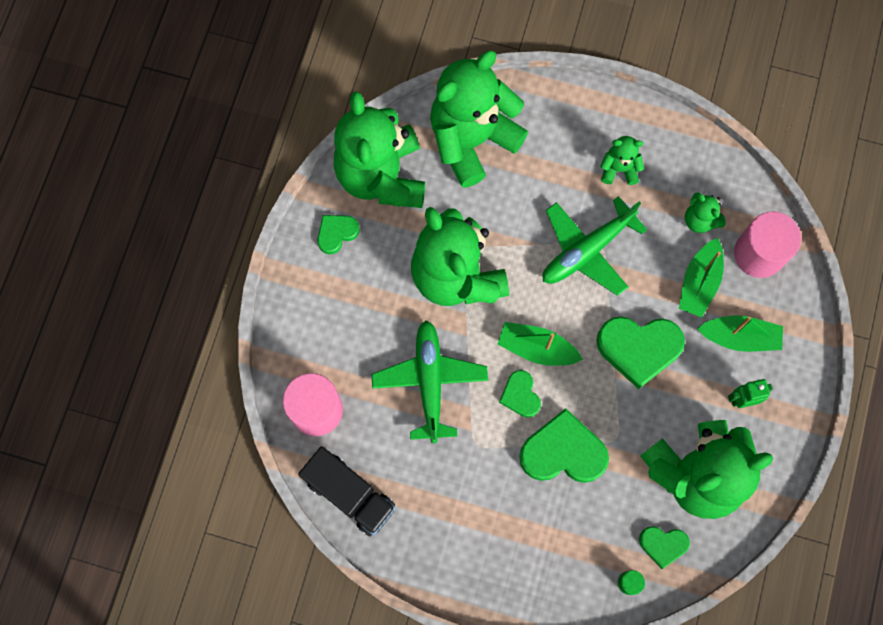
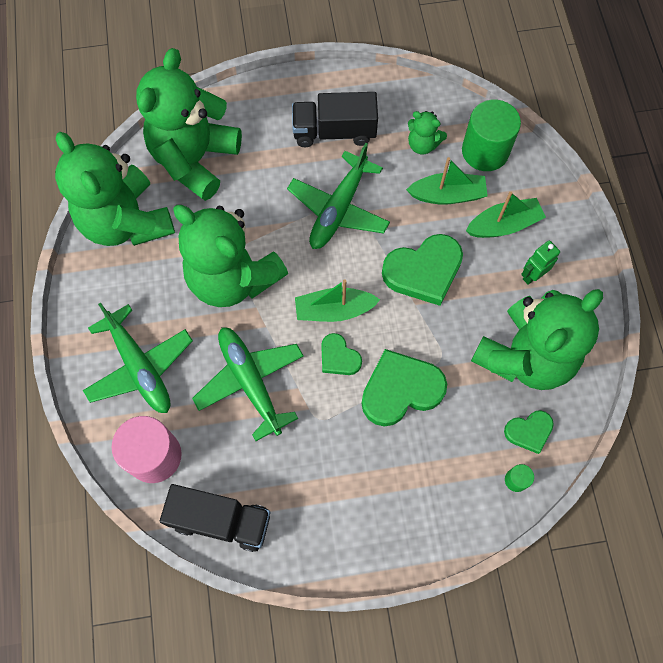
camera: 25 degrees left, 5 degrees down
(336, 233) = (105, 288): green heart -> none
(337, 323) = (140, 367): none -> green plane
(619, 169) = (334, 131): green teddy bear -> black truck
(699, 283) = (447, 195): green boat -> green boat turned 90 degrees counterclockwise
(759, 254) = (485, 151): pink cylinder -> green cylinder

